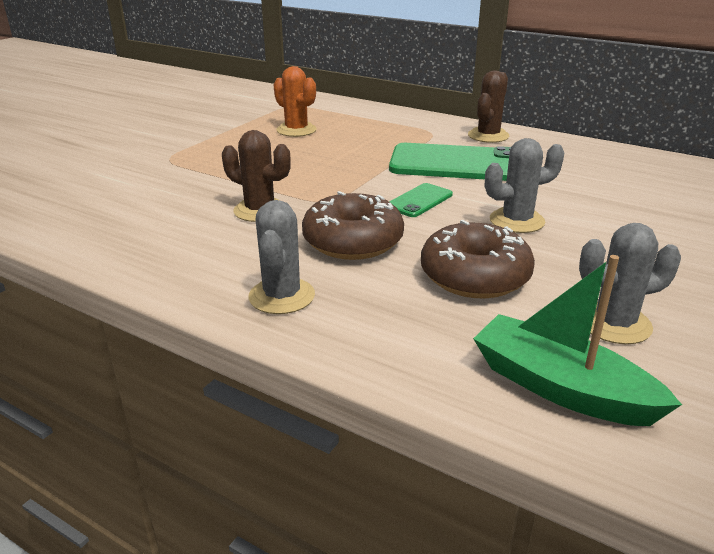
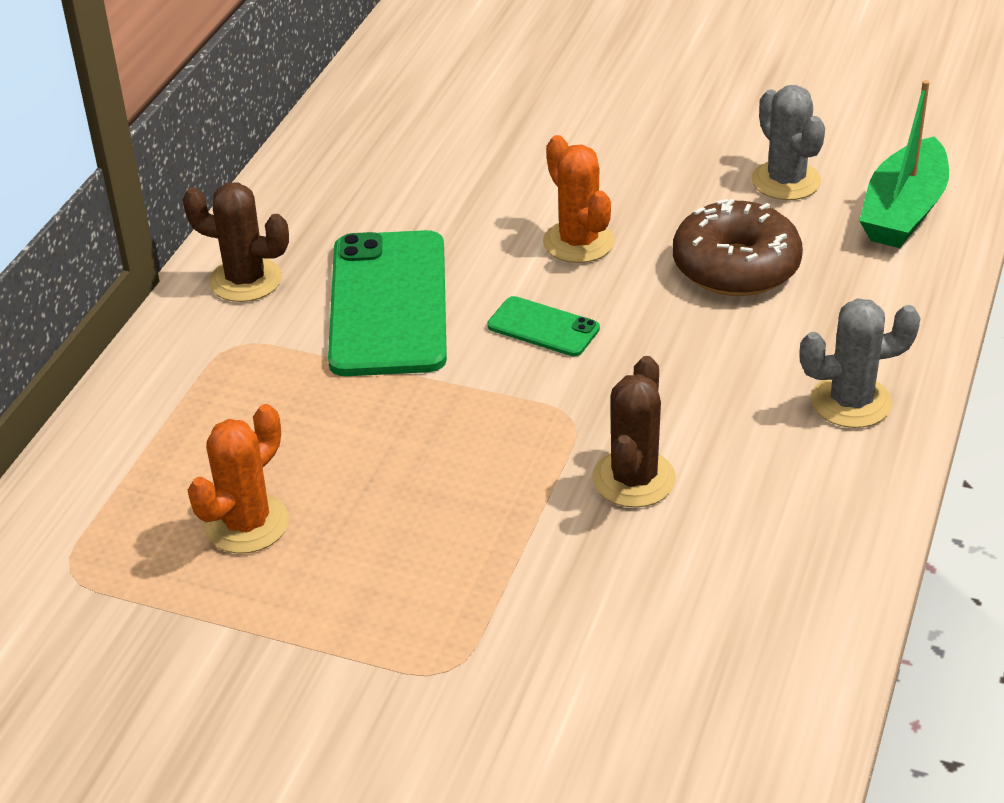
camera: 100 degrees left, 10 degrees up
(353, 241) = (693, 369): brown donut -> none
(517, 221) = (578, 242): grey cactus -> orange cactus

